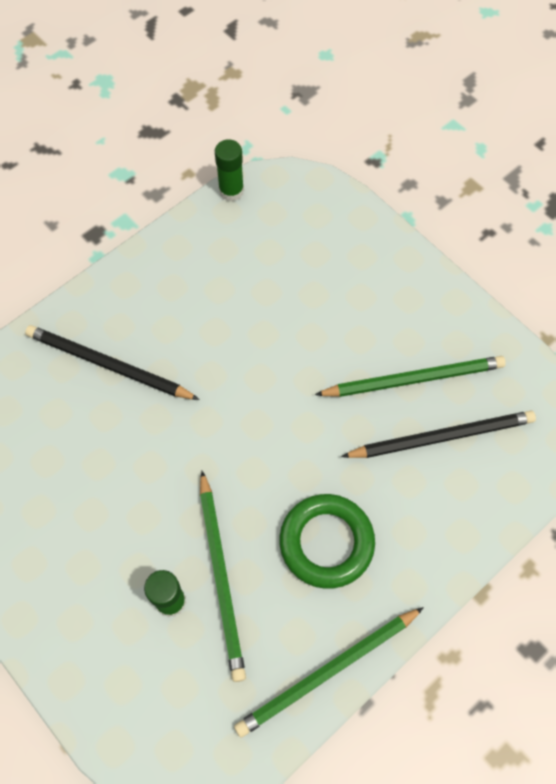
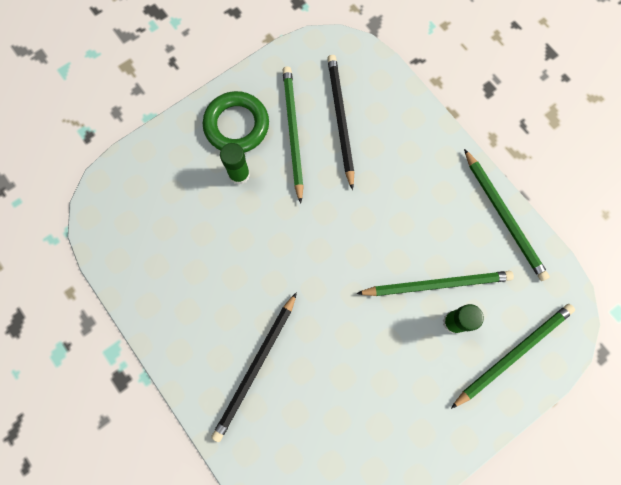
camera: 85 degrees left, 10 degrees up
(130, 686) = (513, 353): none -> green pencil
(231, 191) = (97, 255): green glue stick -> green glue stick (239, 174)
(326, 542) = (414, 208): green ring -> green ring (236, 125)

